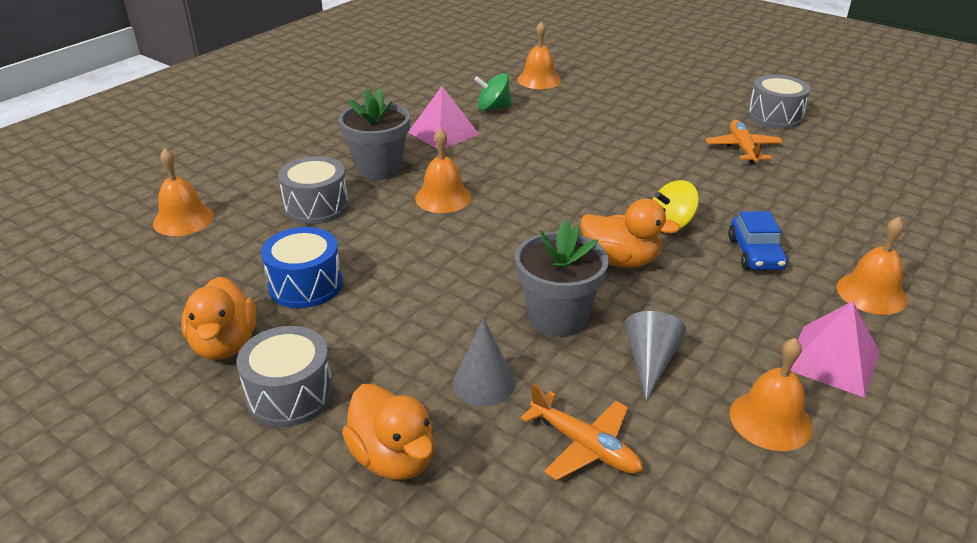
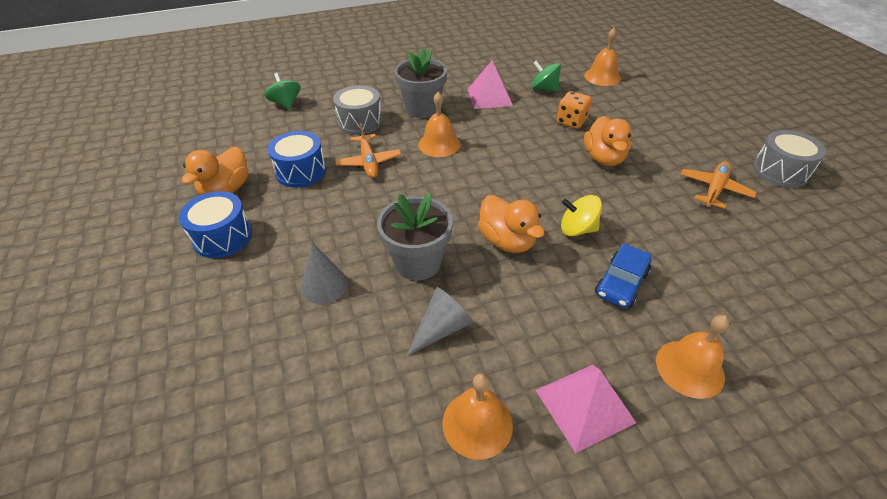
camera: 35 degrees right, 10 degrees up
(183, 219) = (286, 104): orange bell -> green spinning top
(290, 394) = (223, 237): grey drum -> blue drum
(393, 458) = (227, 306): orange duck -> orange duck (603, 158)
(556, 131) = (571, 121): none -> orange dice
(585, 446) = (333, 364): orange plane -> orange plane (368, 162)

